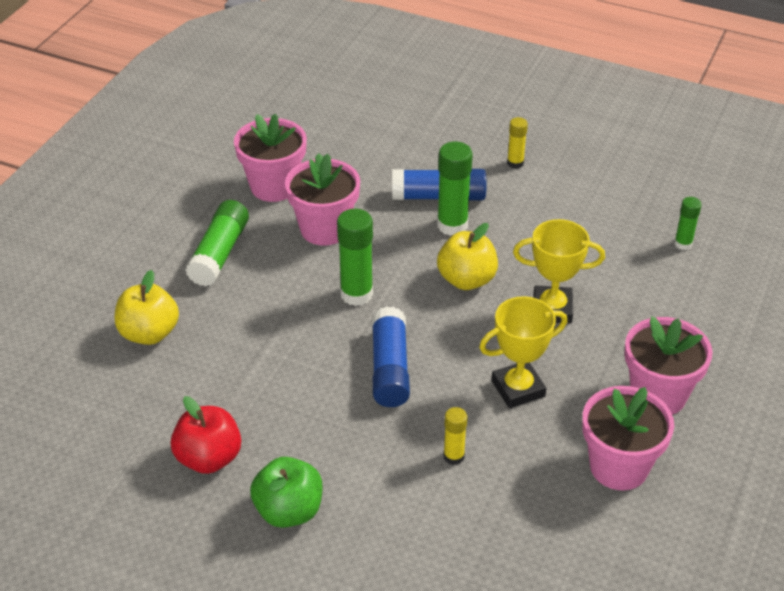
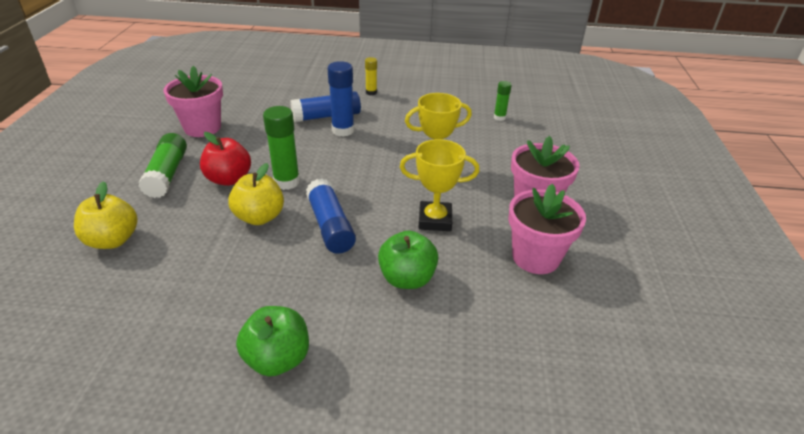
camera: 20 degrees left, 5 degrees down
(209, 458) = (188, 330): red apple -> red apple (229, 179)
(324, 229) = (249, 146): pink flower pot -> none
(452, 225) = (343, 130): green glue stick -> blue glue stick
(453, 456) = (407, 278): yellow glue stick -> green apple
(466, 280) = (366, 159): yellow apple -> yellow apple (259, 217)
(518, 389) = (435, 220): yellow trophy -> yellow trophy turned 45 degrees clockwise

